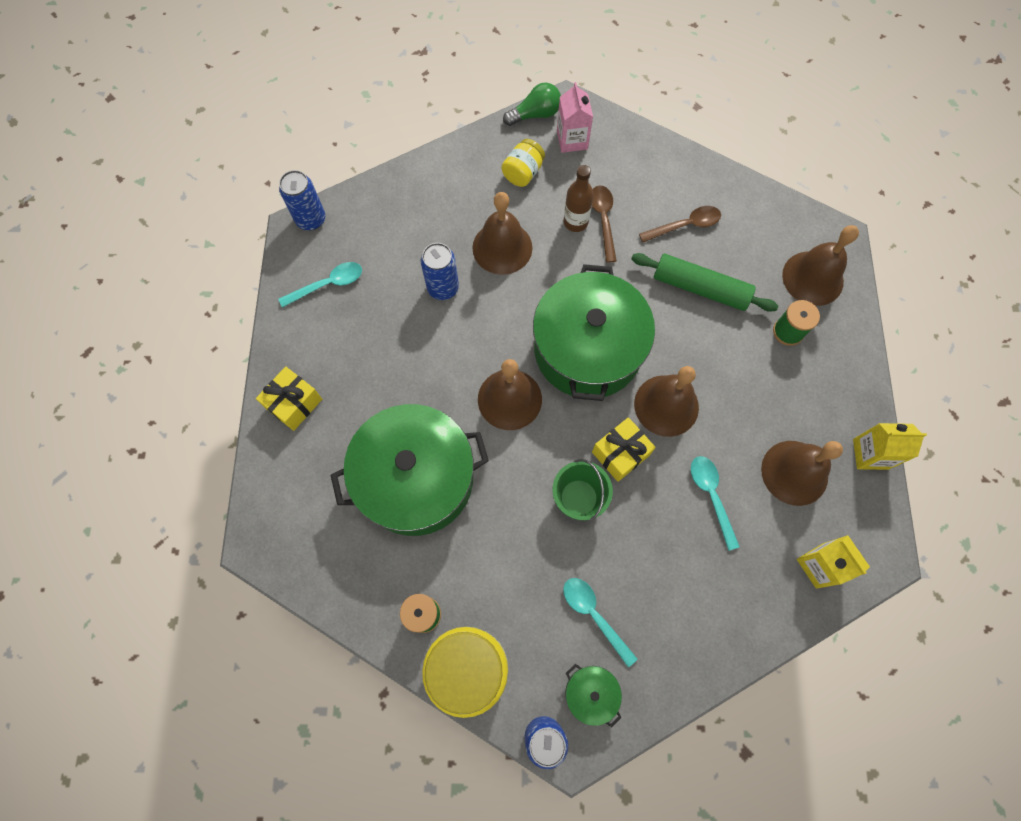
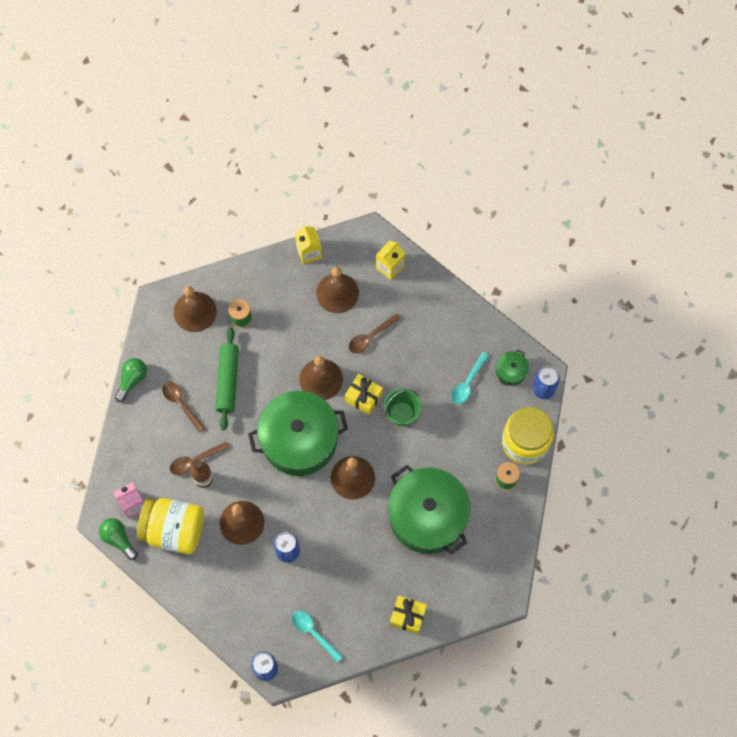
camera: 110 degrees left, 0 degrees up
(523, 172) = (174, 530): yellow jar -> yellow jar, size x1.99
(711, 496) = (370, 336): turquoise spoon -> brown spoon
(735, 180) = (132, 380): none -> green light bulb

